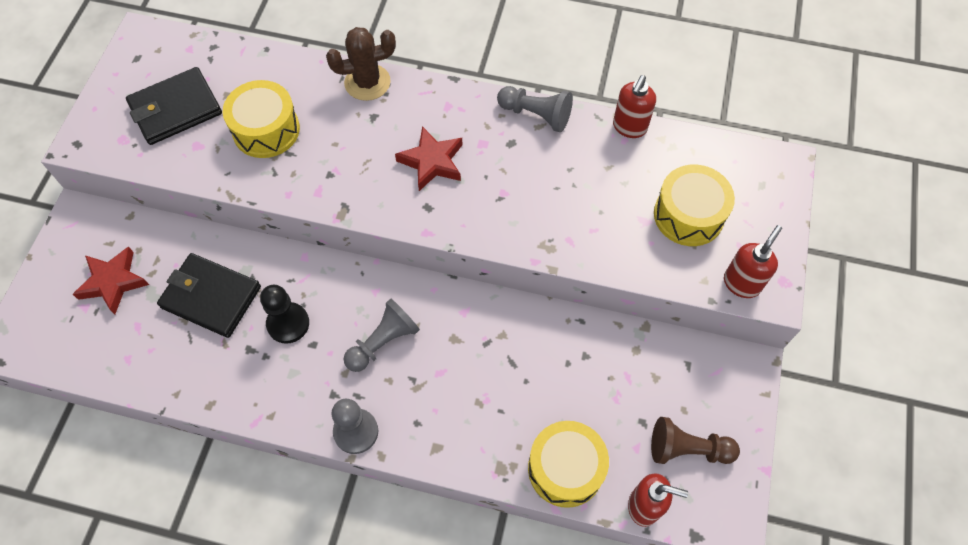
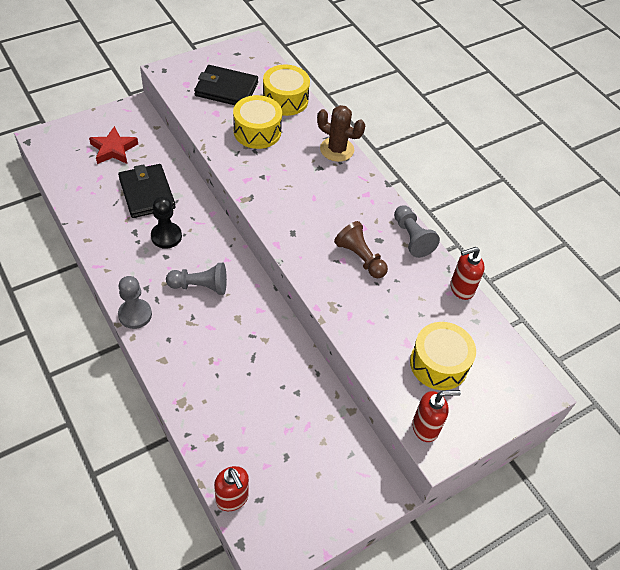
camera: 40 degrees right, 10 degrees down
(432, 162) = (323, 213): red star -> none
(565, 469) = (214, 436): yellow drum -> yellow drum (285, 100)
(687, 449) = (294, 496): brown pawn -> brown pawn (360, 258)

